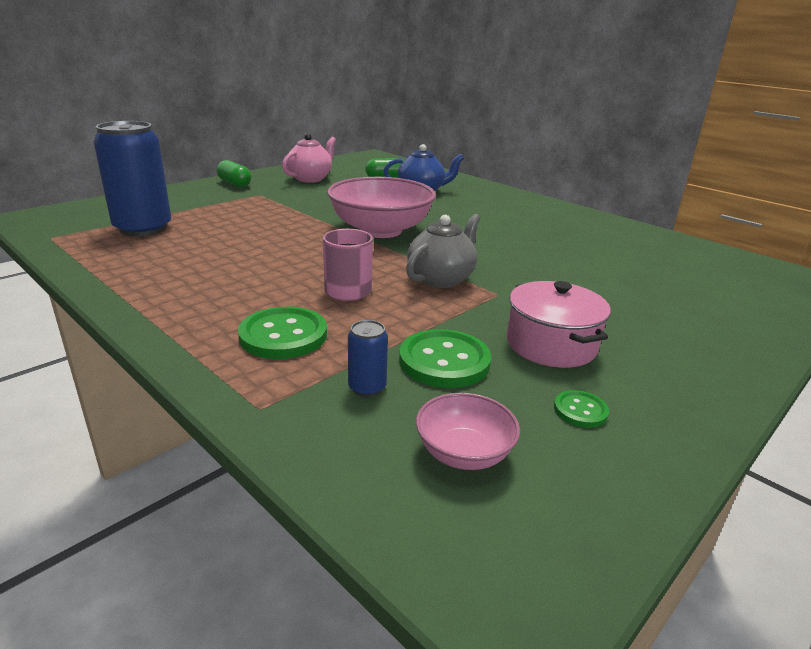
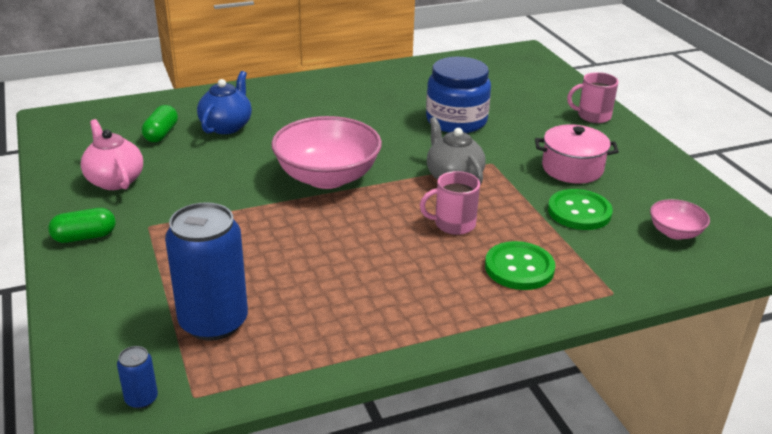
camera: 65 degrees left, 5 degrees up
(367, 387) = (602, 248): blue can -> blue can (141, 399)
(565, 265) = (456, 121): none -> blue jar
(580, 410) = (645, 185): green button -> none
(724, 345) = (593, 116): none -> pink mug

